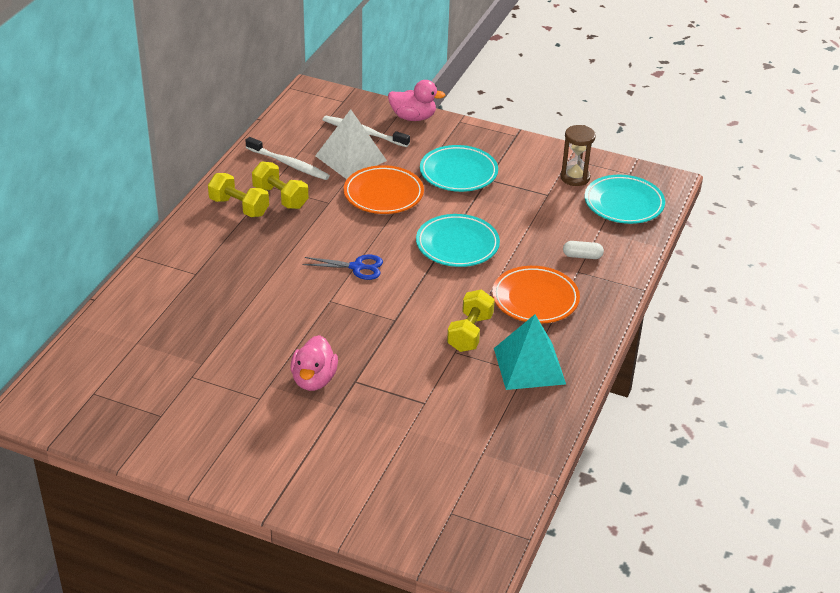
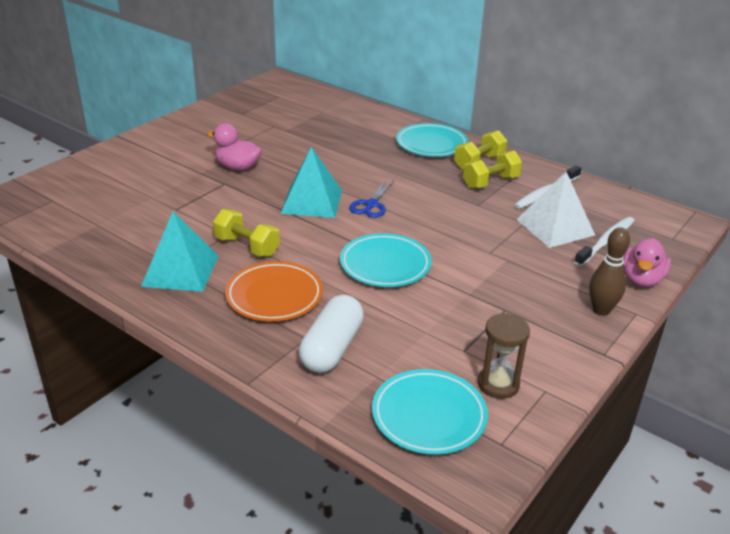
camera: 105 degrees right, 5 degrees down
(367, 308) = (311, 201): none -> turquoise pyramid
(383, 194) = (486, 236): orange plate -> none
(458, 173) = (520, 291): turquoise plate -> turquoise plate (431, 144)
(464, 136) = (601, 310): none -> brown bowling pin
(582, 256) = (332, 348): white capsule -> white capsule, size x2.01

